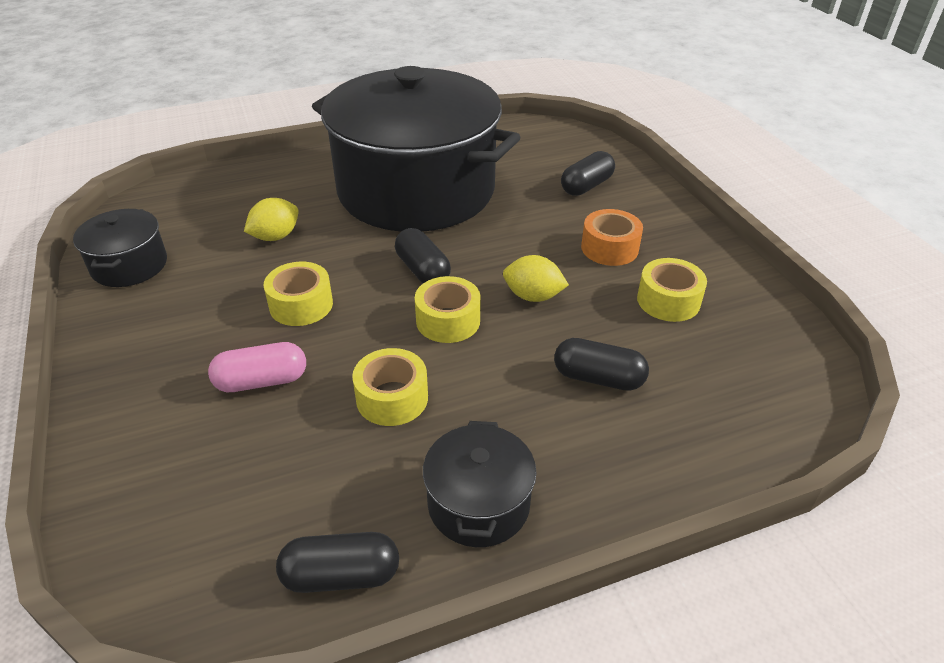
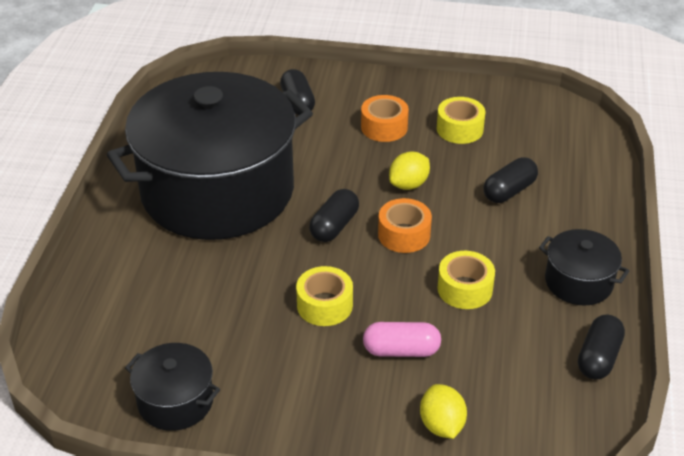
camera: 60 degrees left, 0 degrees up
(262, 381) = (401, 350): pink capsule -> pink capsule turned 75 degrees clockwise
(275, 236) = (213, 295): yellow lemon -> yellow lemon (441, 425)
(423, 270) = (334, 226): black capsule -> black capsule turned 60 degrees counterclockwise
(448, 321) = (404, 234): yellow tape -> orange tape

